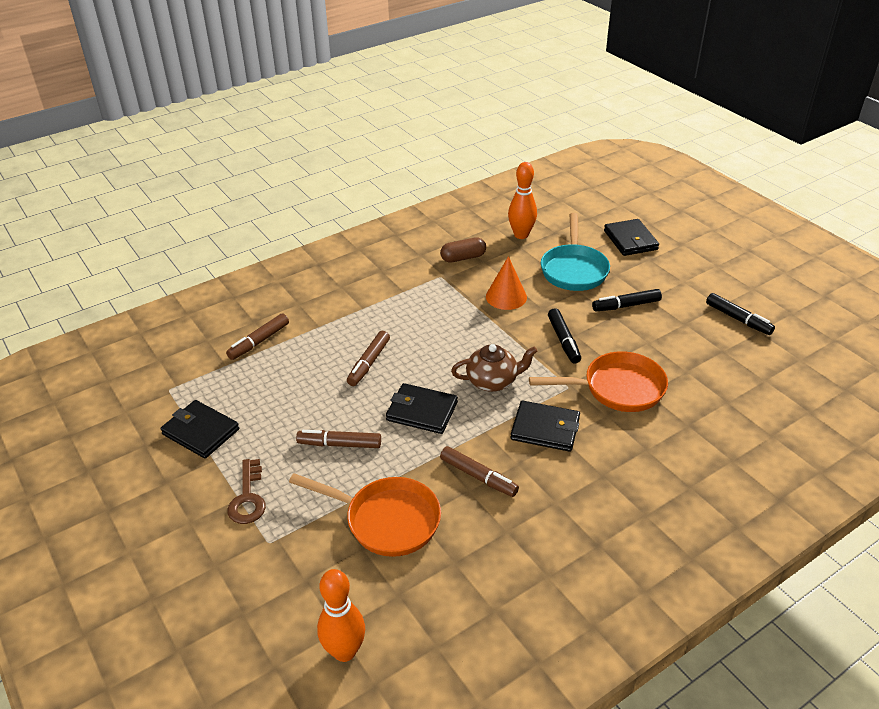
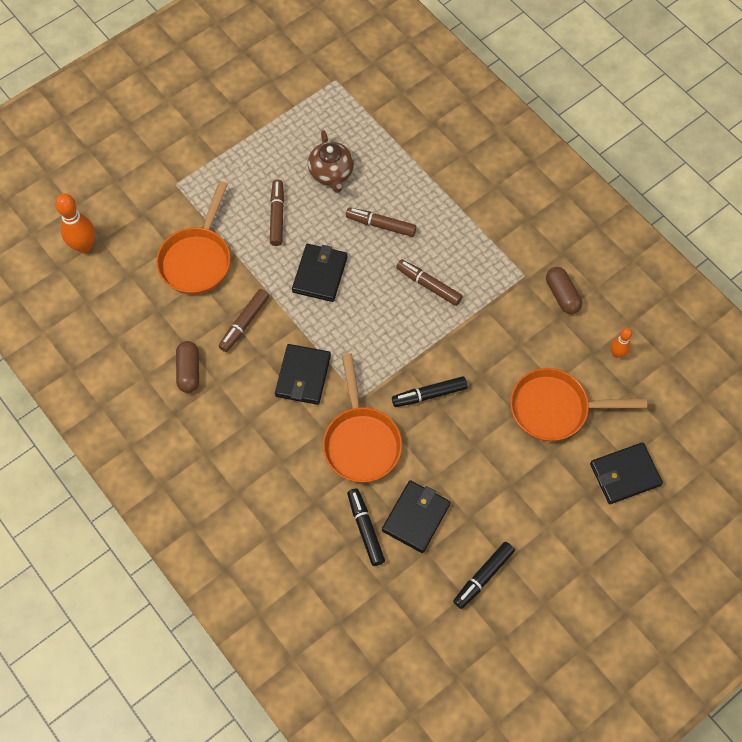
camera: 85 degrees right, 25 degrees up
(201, 432) = (287, 114): black wallet -> black wallet (416, 517)
(248, 498) = (218, 162): brown key -> none
(259, 341) = (403, 133): brown marker -> brown marker (429, 285)
(493, 381) = (363, 331): brown teapot -> brown teapot (331, 173)
(506, 296) = (496, 340): orange cone -> none
(521, 235) = (617, 353): orange bowling pin -> orange bowling pin, size x0.57
(540, 530) = (189, 371): none -> brown capsule
(574, 269) = (555, 408): turquoise pan -> orange pan
(626, 305) = (494, 460): black marker -> black marker (365, 529)

